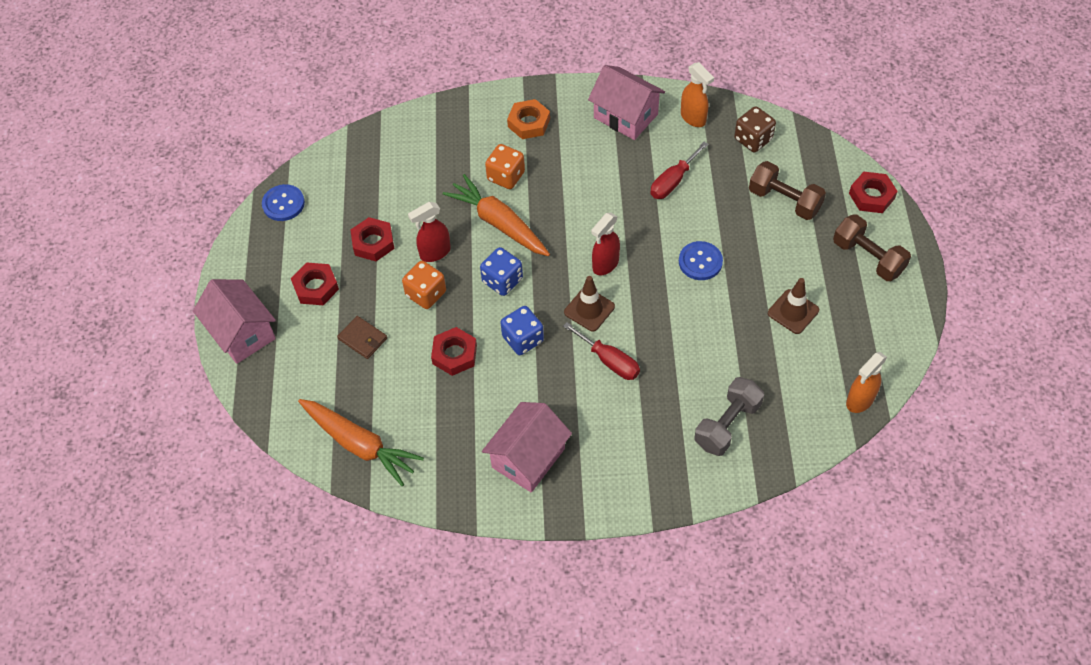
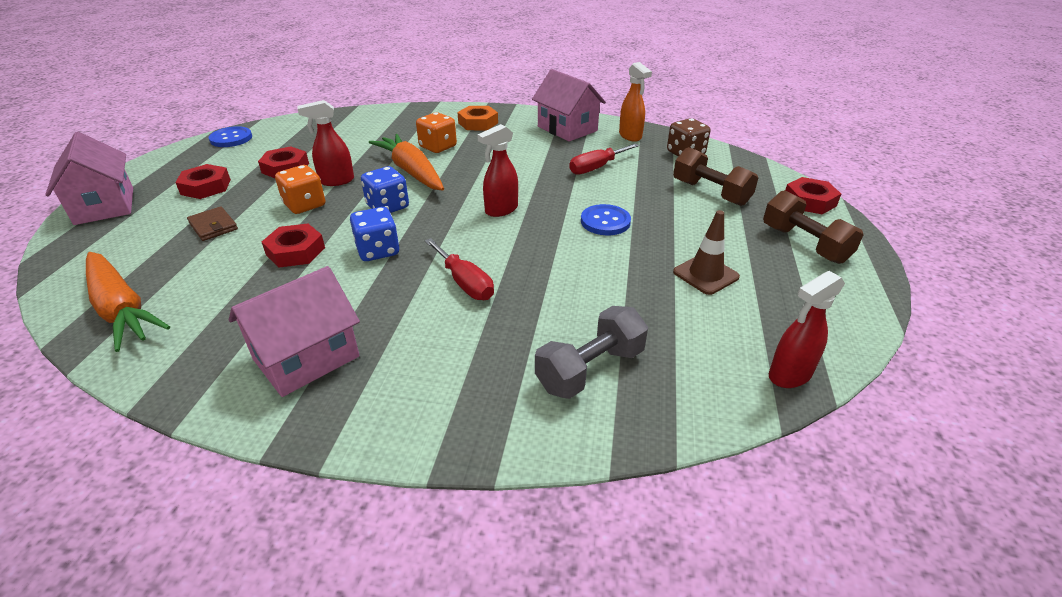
camera: 10 degrees right, 20 degrees down
(589, 309) = (465, 239): brown traffic cone -> none
(859, 400) = (789, 375): orange spray bottle -> red spray bottle

